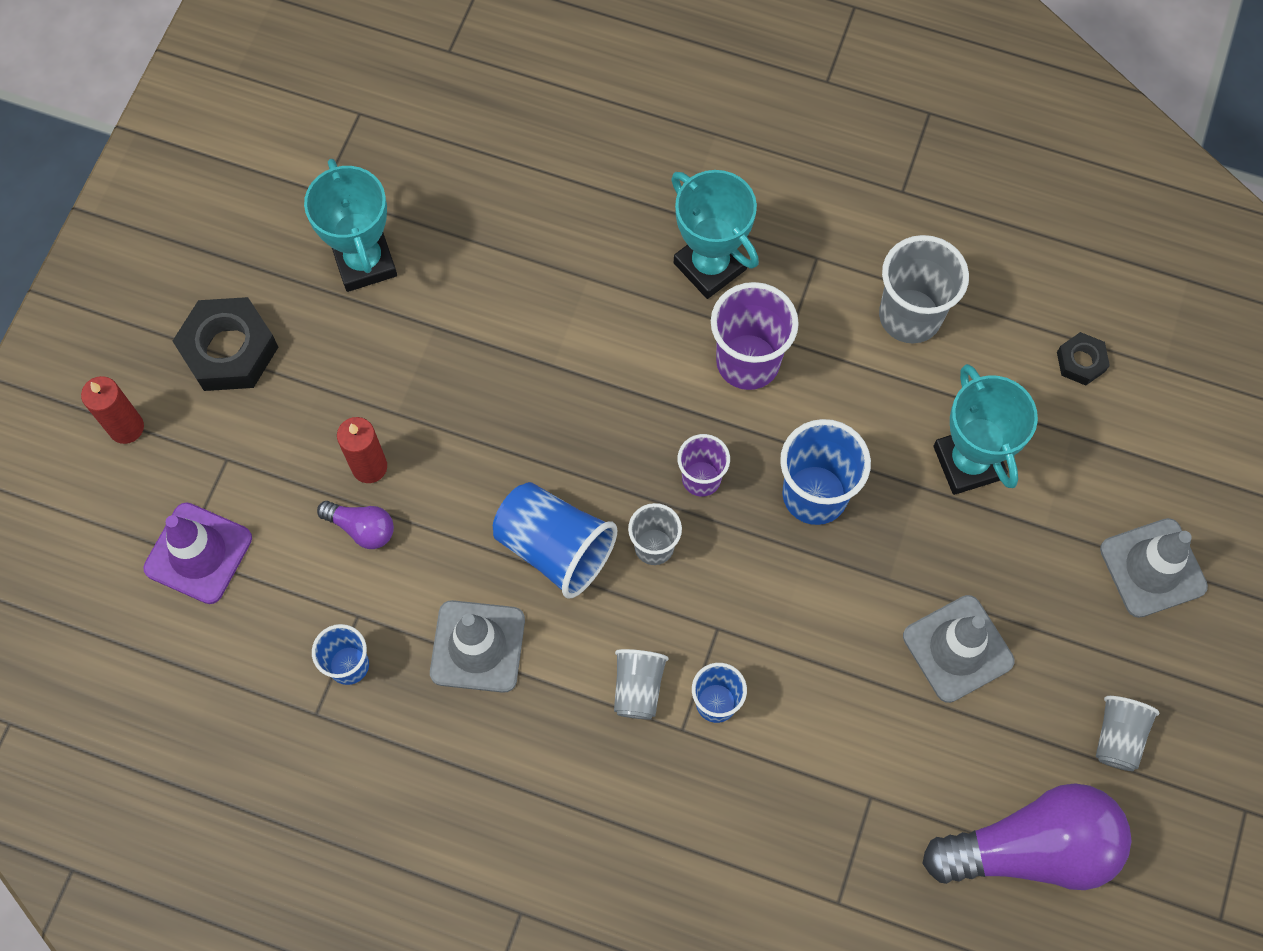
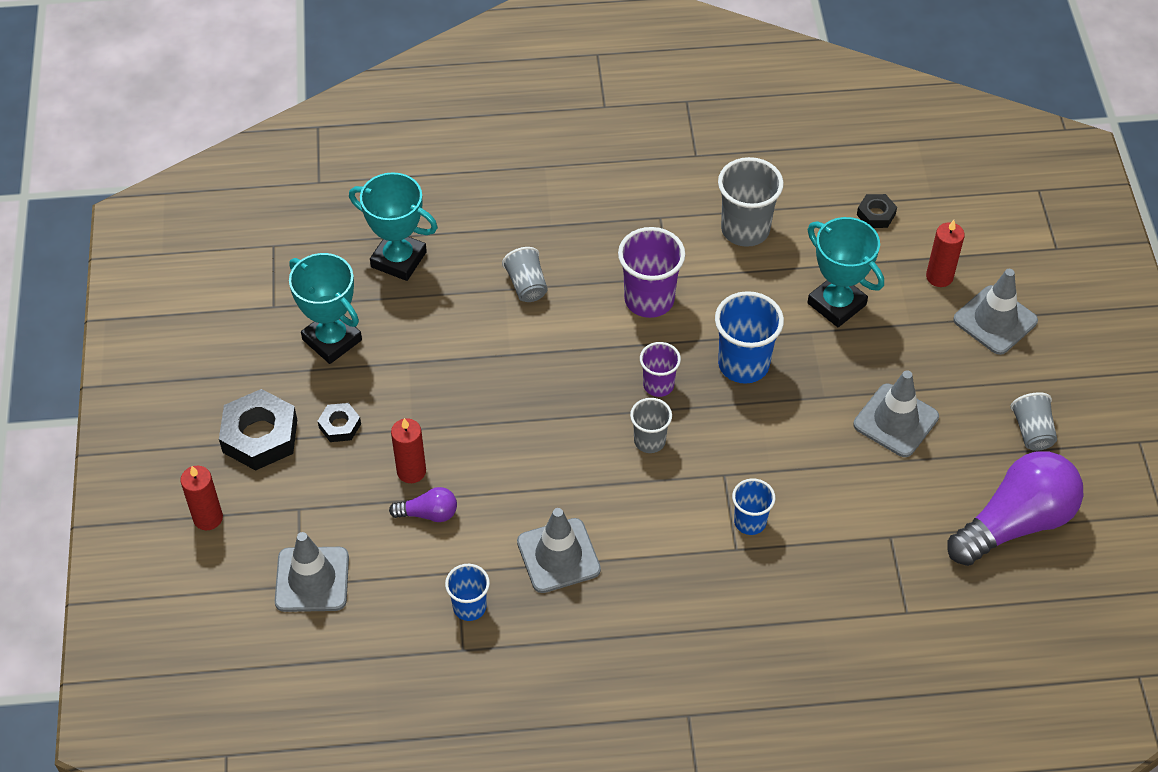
camera: 25 degrees left, 15 degrees down
(198, 553) = (312, 579): purple traffic cone -> grey traffic cone
(320, 375) = (340, 426): none -> black nut
(555, 548) = (579, 470): blue cup -> none
(638, 688) = (689, 535): grey cup -> grey cup (526, 285)
(710, 266) = (588, 250): turquoise trophy -> turquoise trophy (398, 259)
(1114, 479) = (939, 277): none -> red candle

